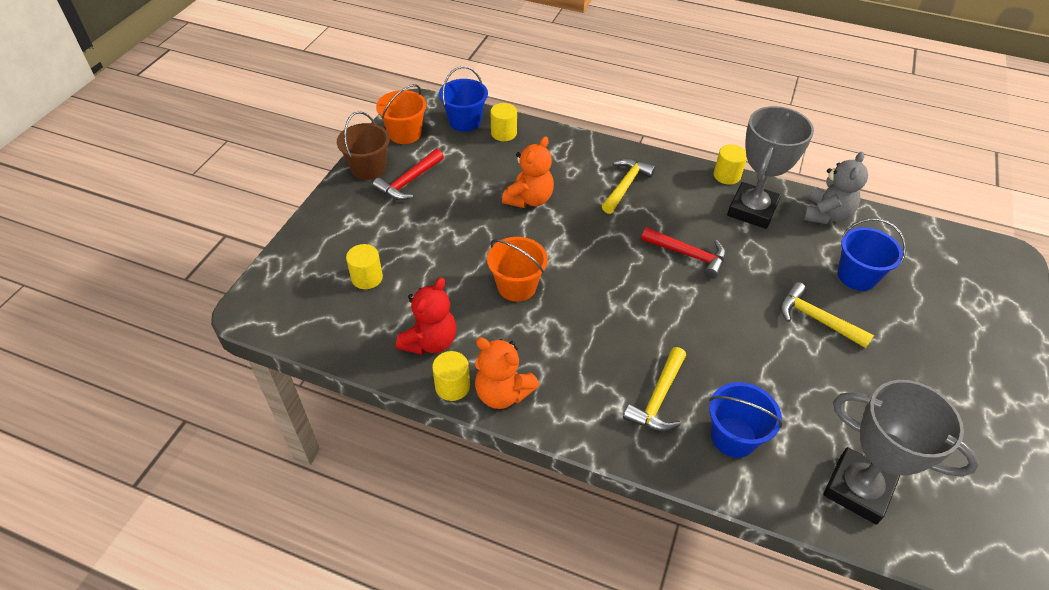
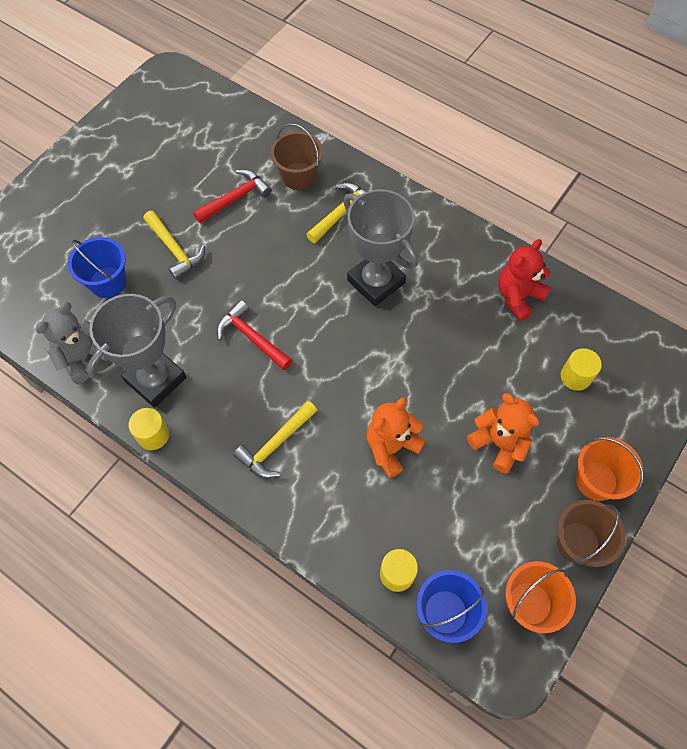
camera: 165 degrees left, 15 degrees up
(409, 181) = (528, 507): red hammer -> red hammer (235, 198)
(452, 386) = (503, 254): yellow cylinder -> none
(502, 393) = (463, 241): orange teddy bear -> orange teddy bear (499, 443)
(517, 286) = (430, 336): orange bucket -> orange bucket (596, 480)
(733, 437) = (298, 176): blue bucket -> brown bucket
(858, 489) = (233, 130): grey trophy -> grey trophy (376, 281)

